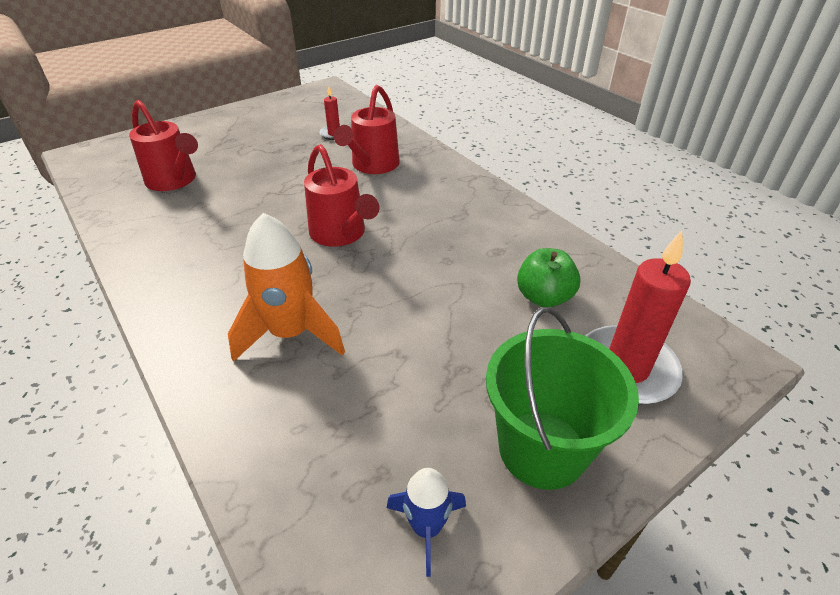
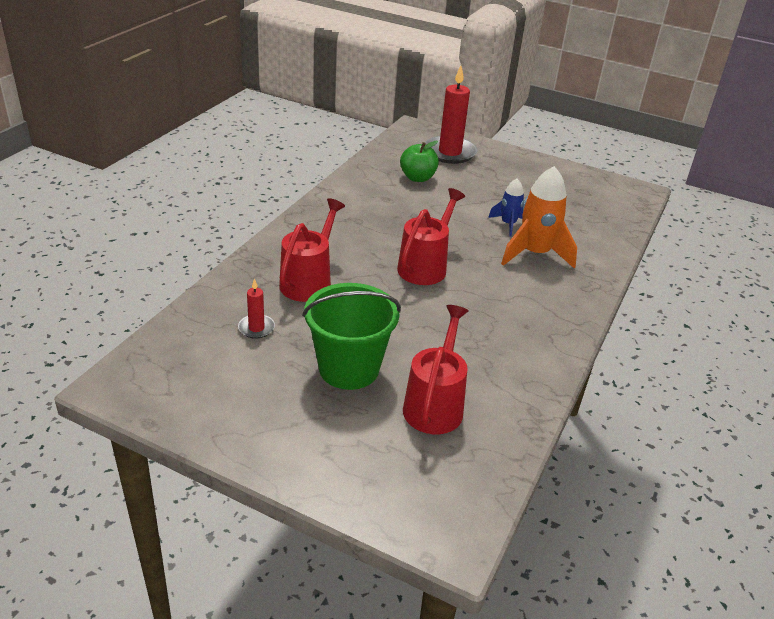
camera: 120 degrees left, 5 degrees down
(372, 165) = (309, 281): red watering can -> red watering can turned 60 degrees counterclockwise
(427, 527) = (584, 188): blue rocket -> blue rocket (508, 224)
(542, 449) = (519, 168): green bucket -> green bucket (349, 368)

